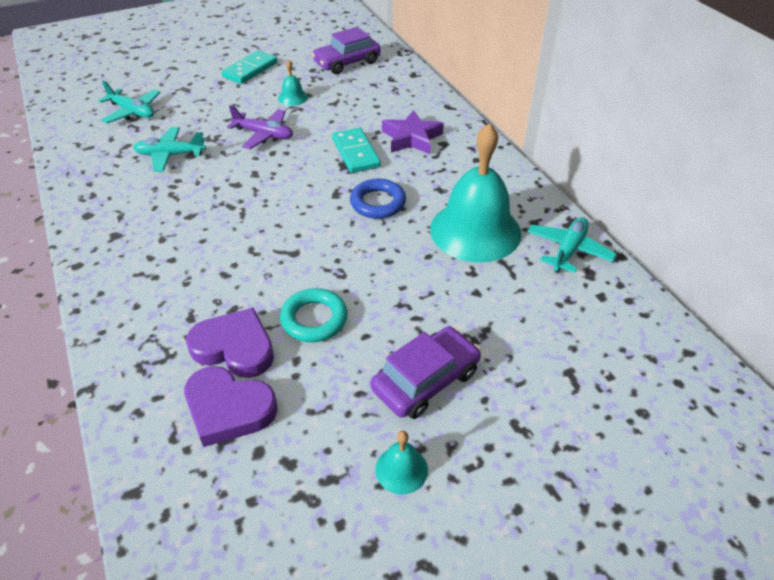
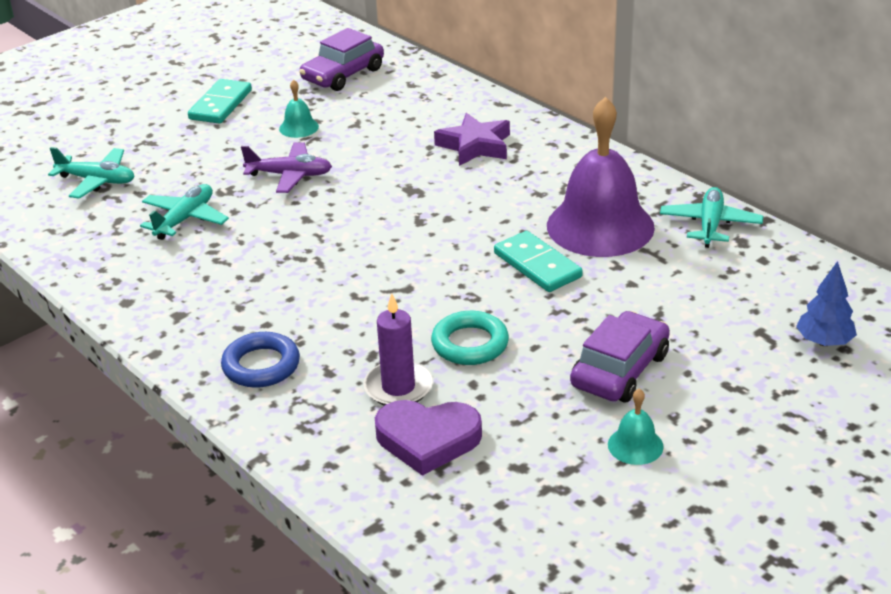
camera: 15 degrees left, 10 degrees down
(170, 155) = (185, 219): turquoise plane -> turquoise plane turned 135 degrees clockwise
(235, 347) = (398, 387): purple heart -> purple candle
(356, 153) = (417, 174): turquoise domino -> turquoise domino (537, 265)
(378, 203) = (474, 220): blue ring -> blue ring (261, 365)
(475, 230) = (600, 226): turquoise bell -> purple bell
(625, 399) = (824, 342): none -> blue tree

